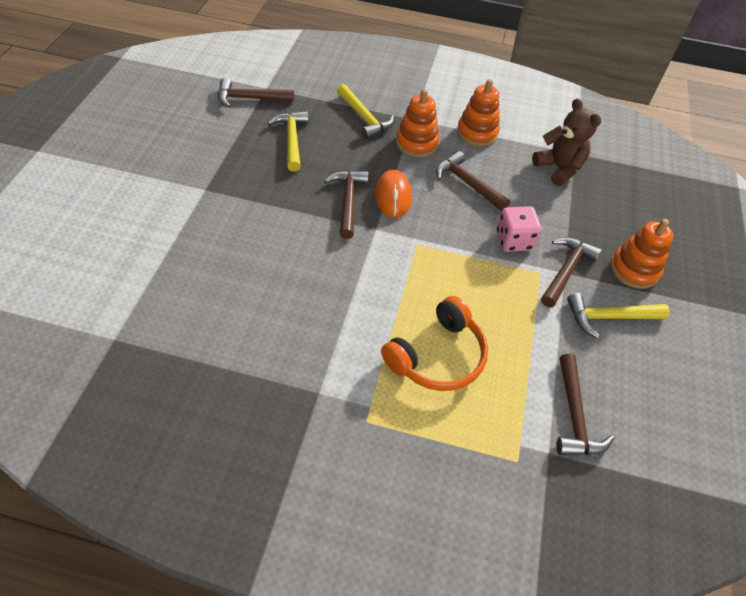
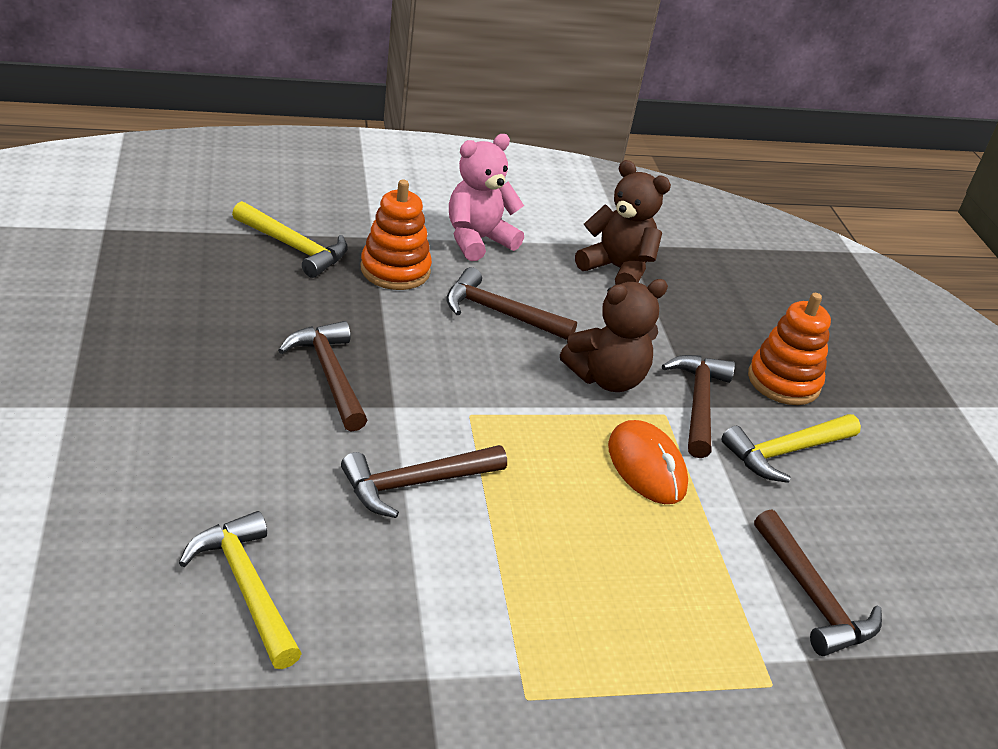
camera: 25 degrees left, 15 degrees down
(250, 99) = (83, 249): brown hammer -> brown hammer (415, 484)
(292, 140) = (188, 300): yellow hammer -> yellow hammer (246, 587)
(393, 196) = (397, 353): orange mouse -> orange mouse (646, 467)
(438, 356) = (584, 569): orange headphones -> none
(477, 133) = (478, 240): orange stacking toy -> pink teddy bear
(514, 240) = (607, 378): pink dice -> brown teddy bear

